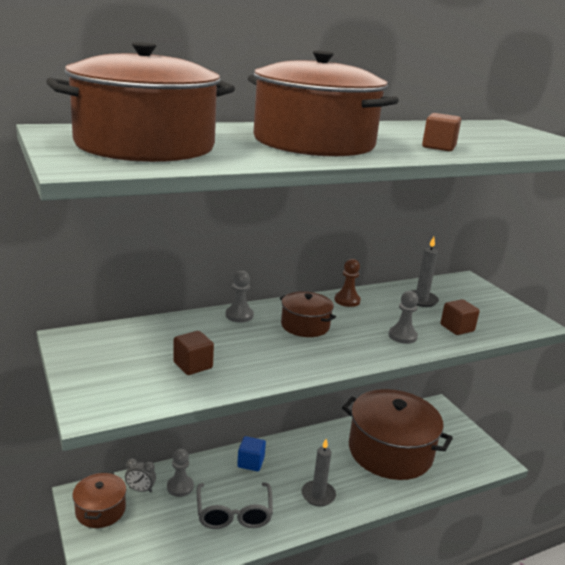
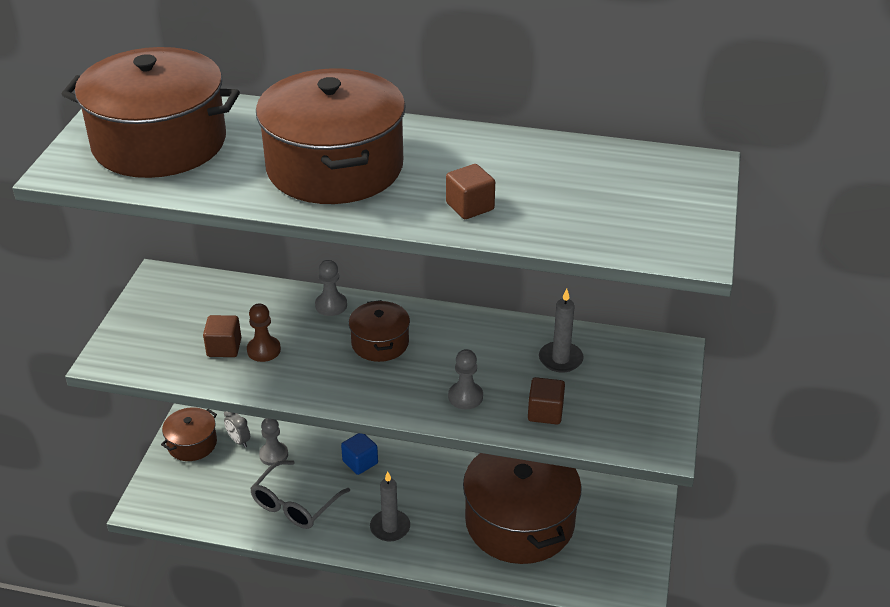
camera: 40 degrees right, 15 degrees up
(347, 300) = (469, 327): brown pawn -> brown pawn (264, 350)

